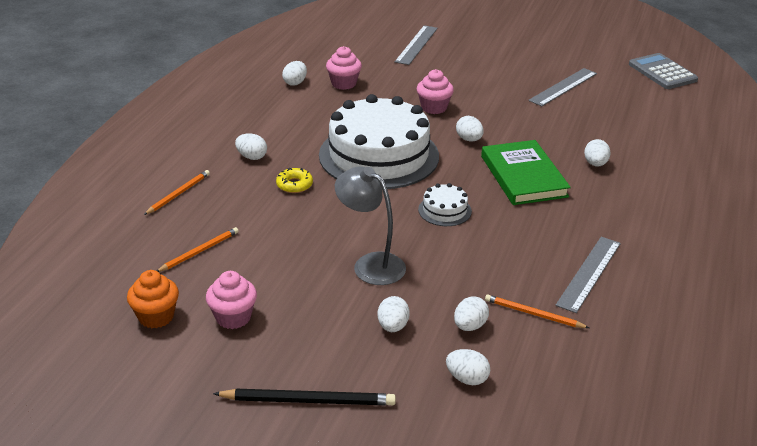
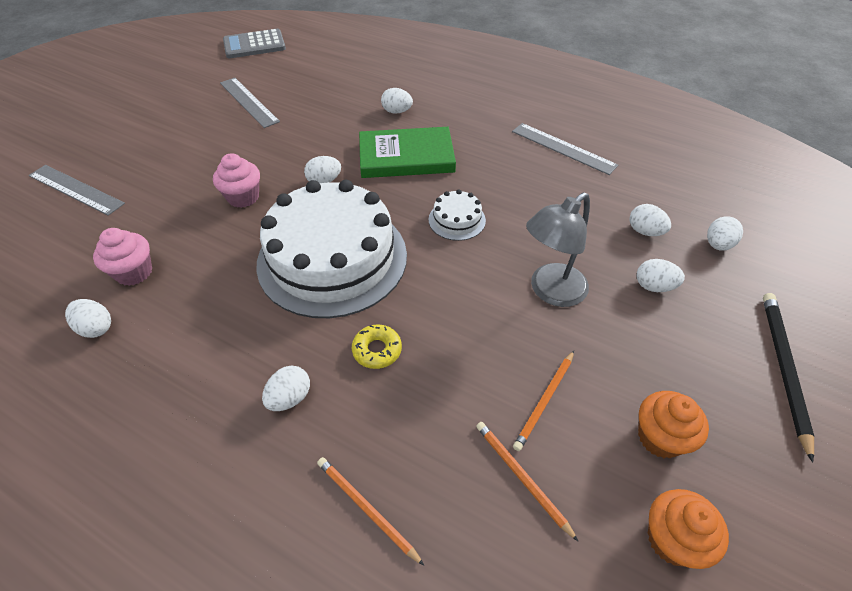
camera: 80 degrees left, 15 degrees up
(233, 317) = (660, 437): pink cupcake -> orange cupcake
(533, 314) = (622, 189): orange pencil -> orange pencil (544, 401)

